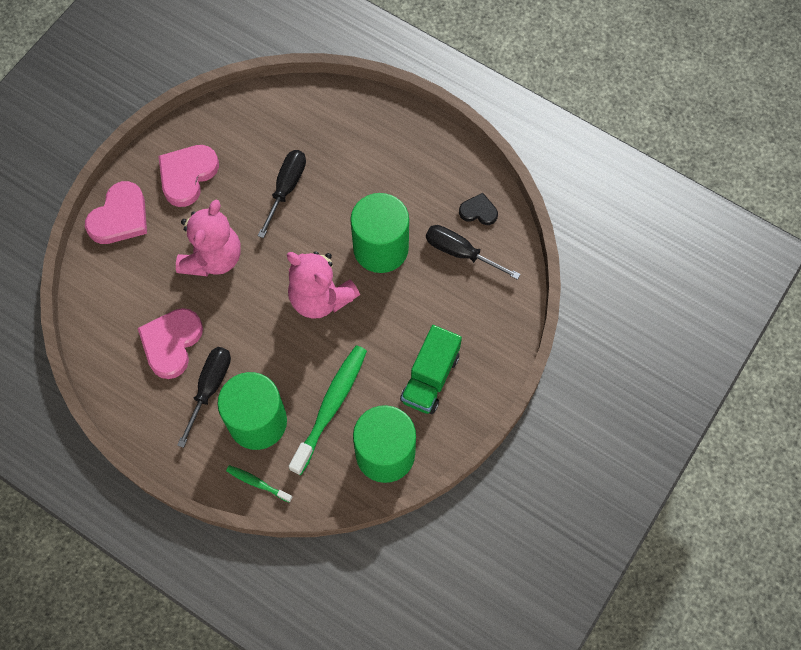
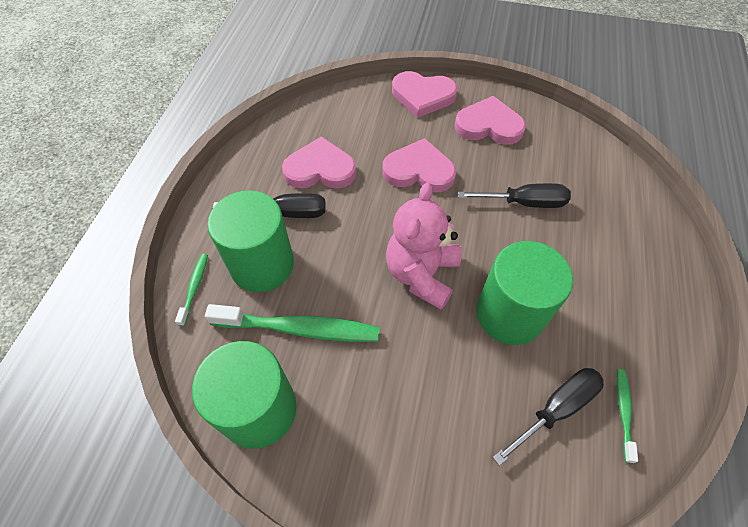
camera: 70 degrees right, 10 degrees down
(213, 258) = (419, 170): pink teddy bear -> pink heart
(430, 378) = (373, 430): green truck -> none
(461, 253) = (555, 409): black screwdriver -> black screwdriver turned 45 degrees clockwise
(478, 211) = (623, 412): black heart -> green toothbrush

